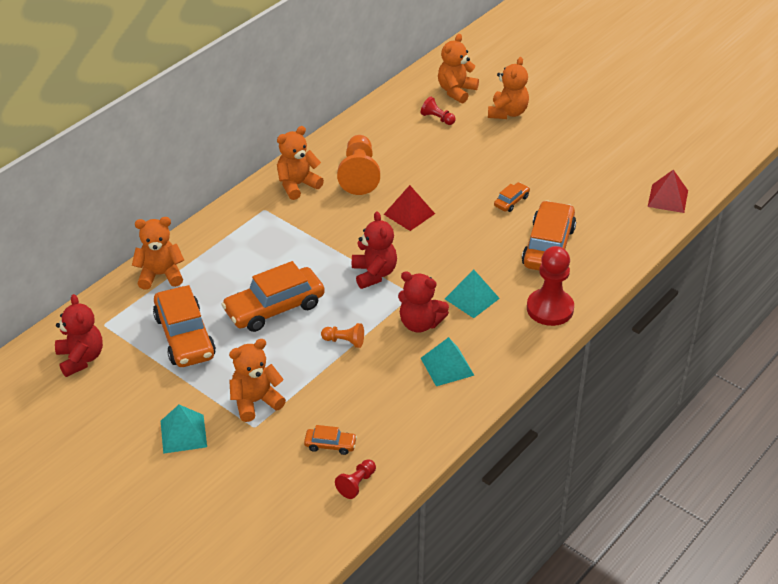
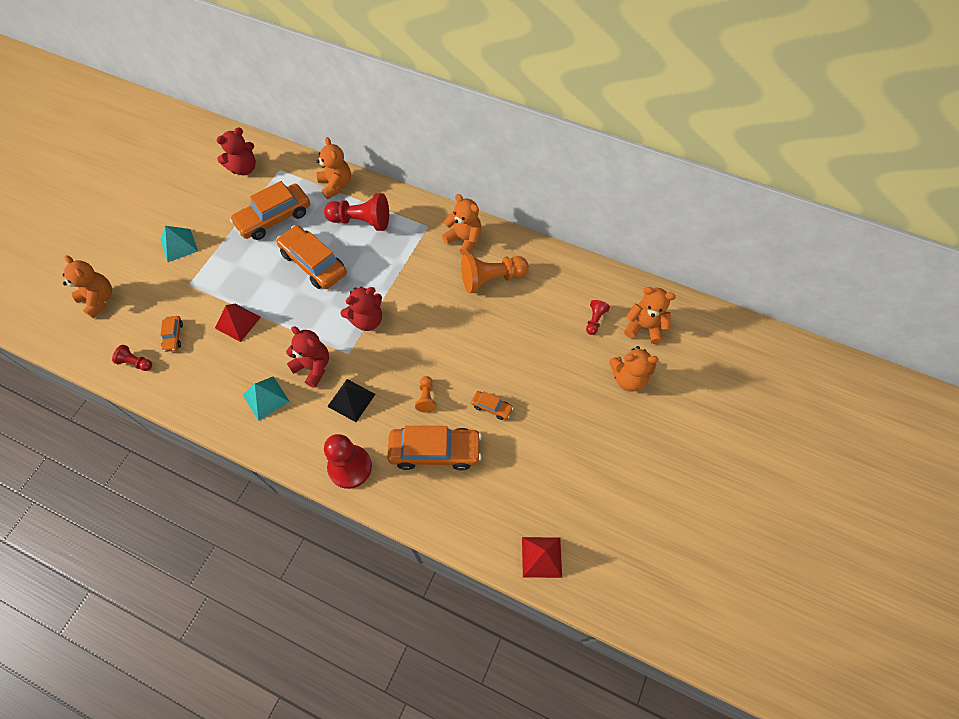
camera: 75 degrees right, 20 degrees up
(230, 260) = (361, 221): none -> red pawn
(255, 401) = (213, 278): orange teddy bear -> orange teddy bear (99, 299)
(344, 341) = (284, 318): orange pawn -> orange pawn (426, 398)
(409, 214) = (450, 328): red pyramid -> red pyramid (238, 322)
(420, 323) = (313, 367): red teddy bear -> red teddy bear turned 120 degrees clockwise
(472, 298) = (351, 400): turquoise pyramid -> black pyramid

